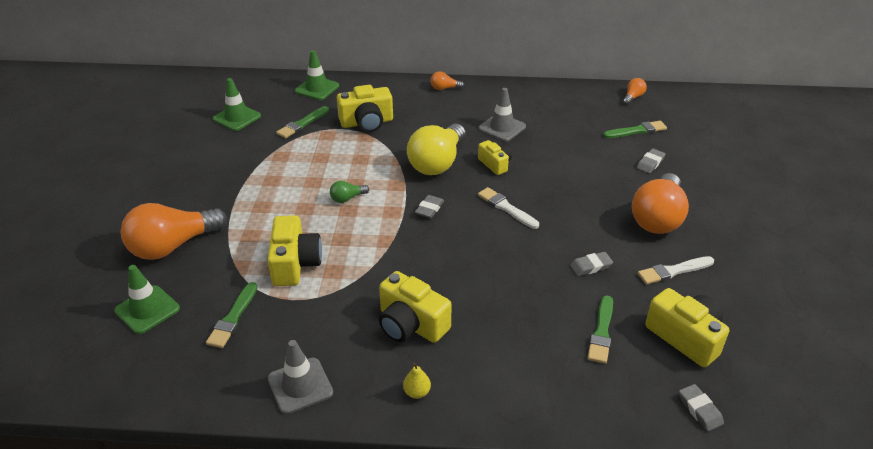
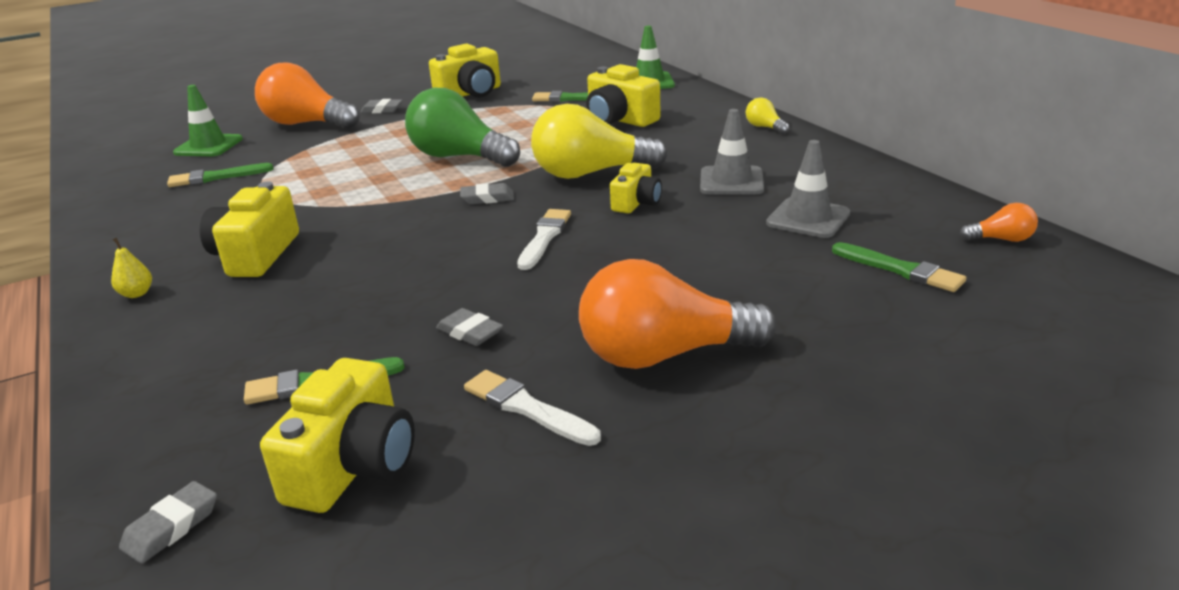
camera: 60 degrees right, 10 degrees down
(237, 118) = (541, 76): green traffic cone -> none
(295, 264) = (320, 172): yellow camera -> yellow camera (470, 93)
(300, 386) = (127, 235): grey traffic cone -> grey traffic cone (808, 218)
(347, 198) = (459, 157): green light bulb -> green light bulb, size x2.31
(444, 88) = (765, 127): orange light bulb -> yellow light bulb
(650, 163) = (819, 306): grey eraser -> grey eraser (382, 110)

